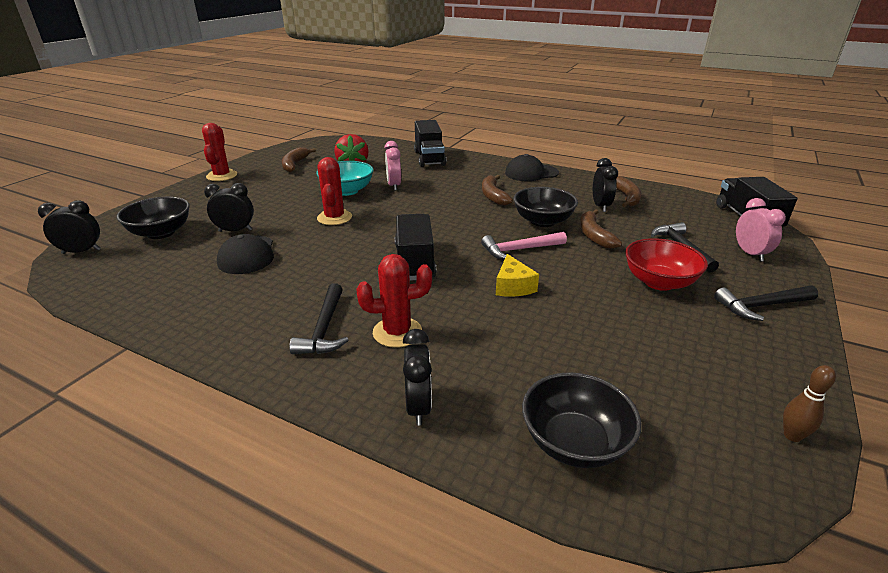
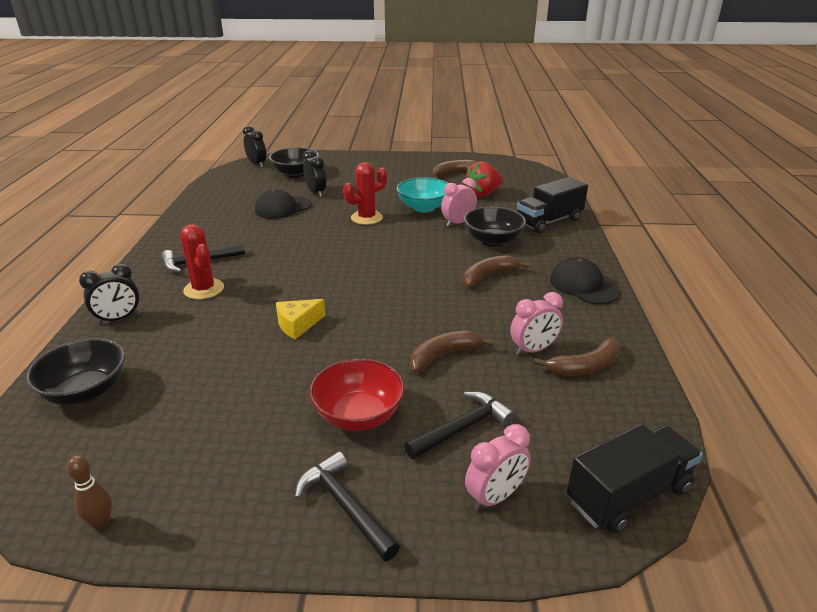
camera: 65 degrees right, 0 degrees up
(222, 176) = (403, 158): red cactus -> none
(414, 262) = (312, 270): black truck -> none
(519, 250) = (372, 315): pink hammer -> none
(543, 221) = (451, 317): black bowl -> black bowl (493, 241)
(600, 206) = (533, 350): black clock -> pink clock

